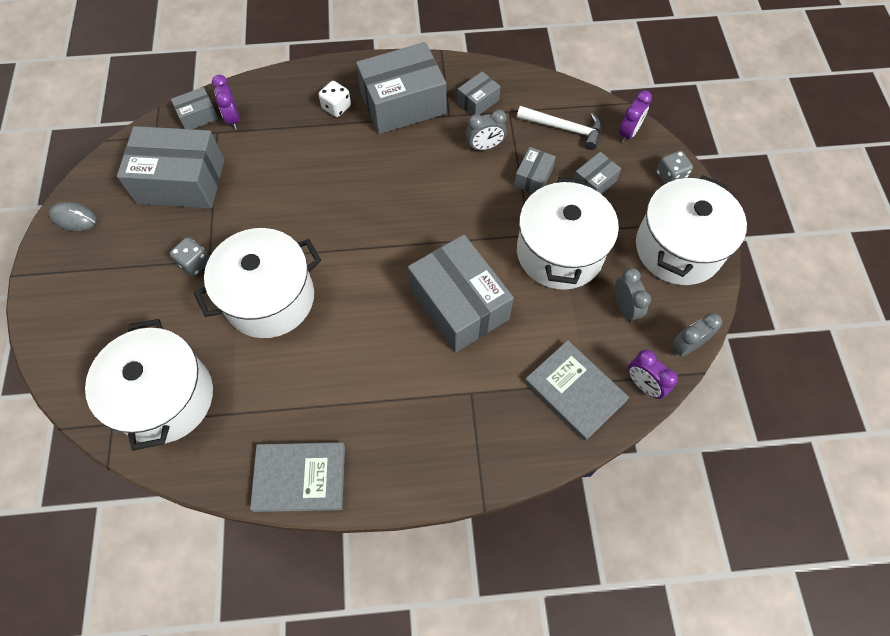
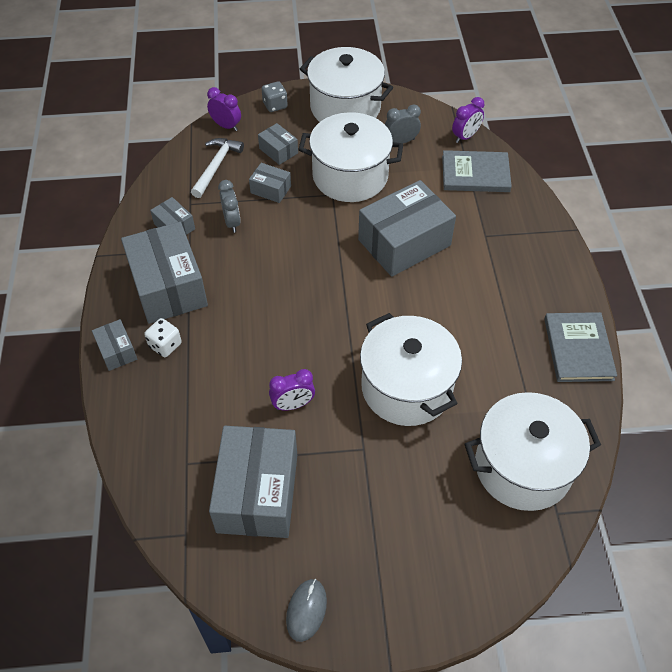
camera: 90 degrees left, 10 degrees down
(195, 263) = (368, 462): grey dice -> none
(198, 116) = (158, 488): grey box -> grey box (117, 351)
(233, 119) = (168, 448): purple clock -> purple clock (293, 405)
(575, 391) = (475, 174): grey book -> grey book turned 45 degrees clockwise
(686, 346) = (431, 112): grey clock -> none

